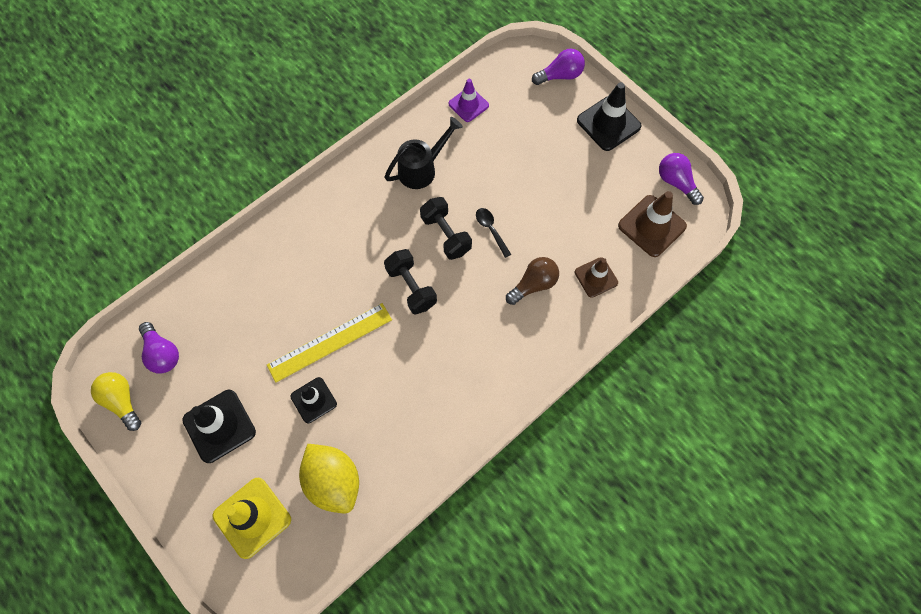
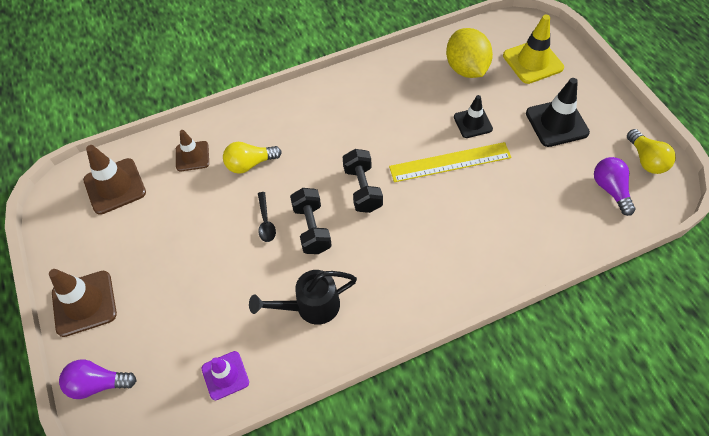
camera: 160 degrees left, 10 degrees down
(533, 284) = (250, 164): brown light bulb -> yellow light bulb
(608, 123) = (84, 303): black traffic cone -> brown traffic cone
(676, 182) = (63, 220): purple light bulb -> none

